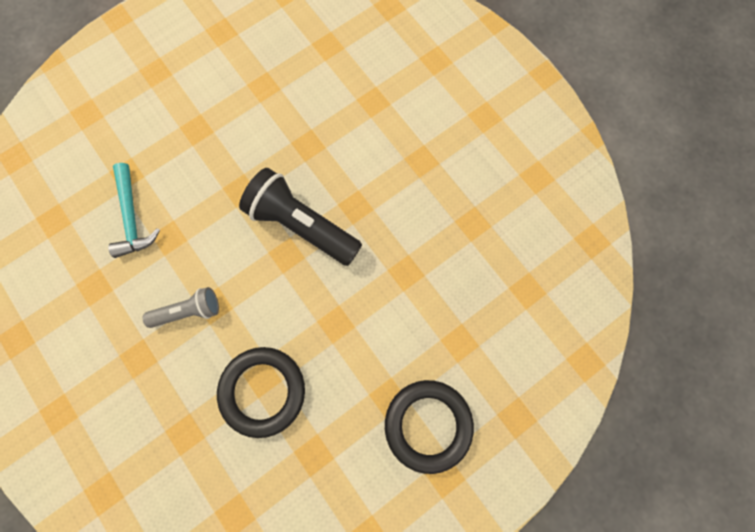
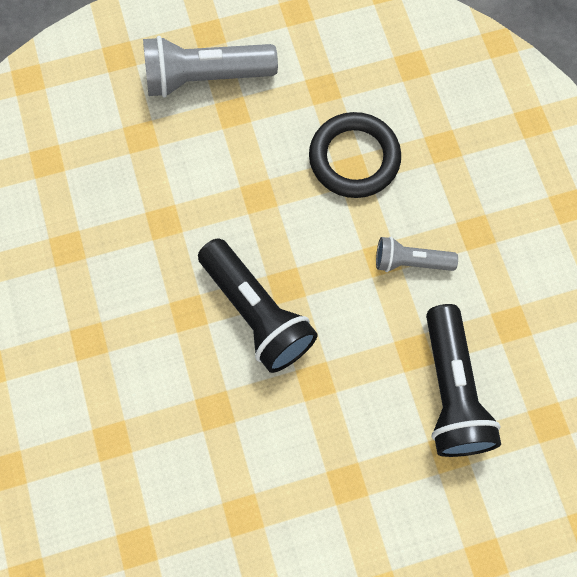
camera: 160 degrees left, 5 degrees down
(132, 217) = (451, 391): turquoise hammer -> black flashlight
(428, 425) = (205, 77): black ring -> grey flashlight

